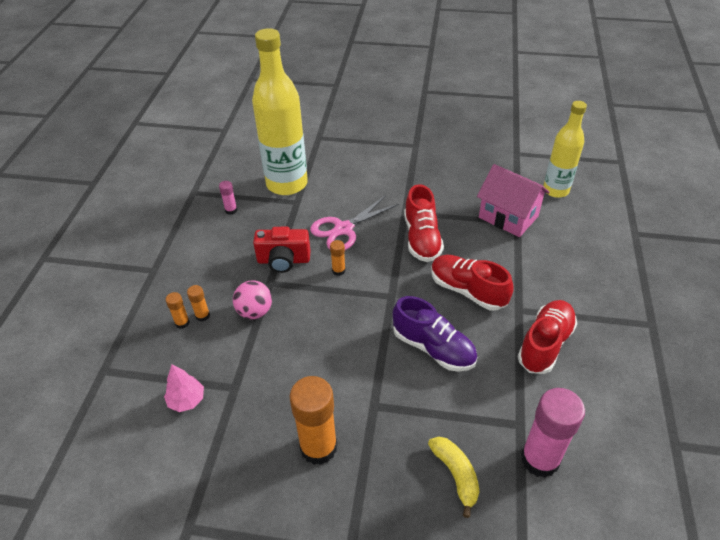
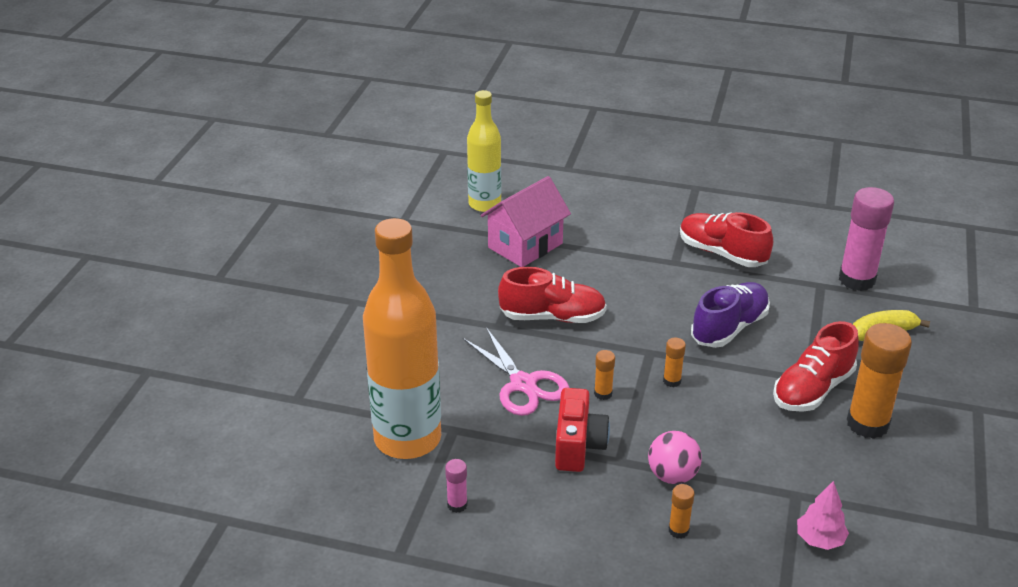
camera: 85 degrees left, 10 degrees down
(182, 323) = (691, 552): orange glue stick -> orange glue stick (672, 381)
(287, 184) = (407, 439): yellow bottle -> orange bottle
(467, 290) = (645, 293): red shoe -> red shoe (812, 389)

